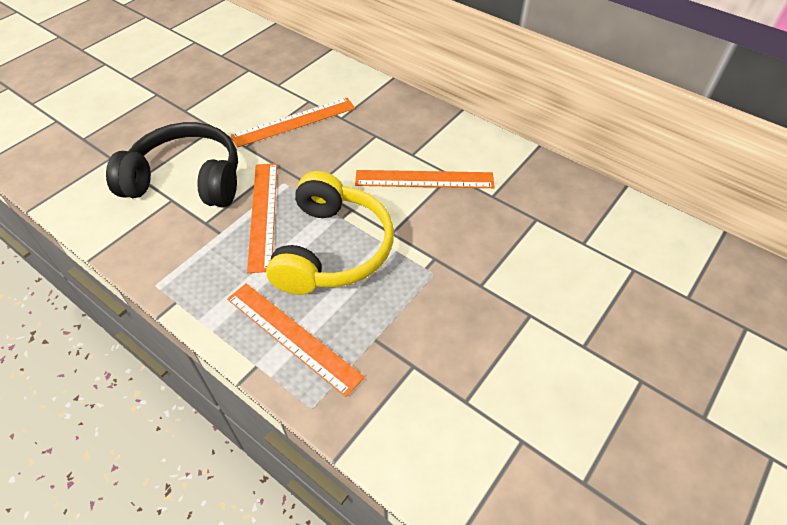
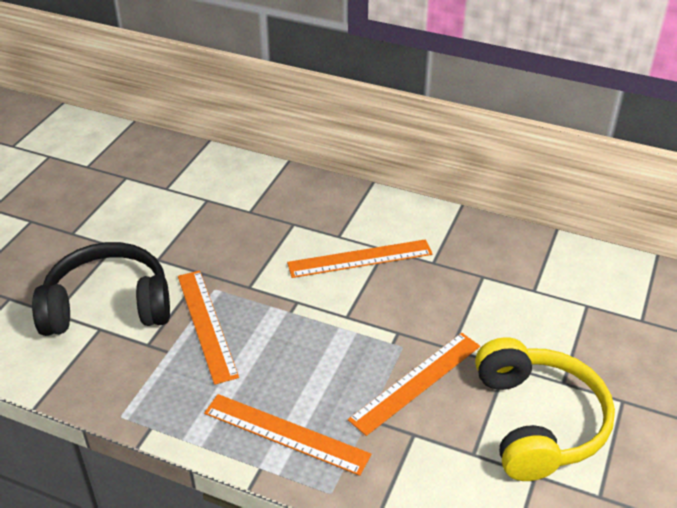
camera: 15 degrees left, 10 degrees down
(294, 122) = (200, 224): orange ruler -> orange ruler (416, 382)
(332, 249) = (293, 344): yellow headphones -> yellow headphones (538, 422)

